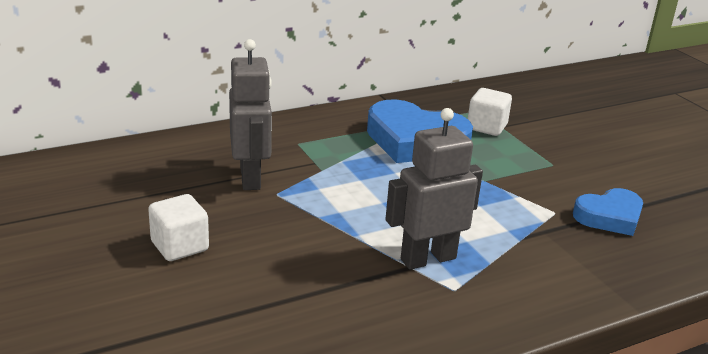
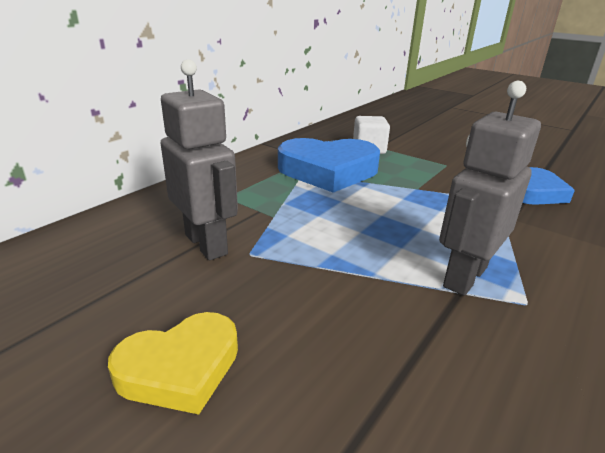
camera: 25 degrees left, 0 degrees up
(179, 246) = (180, 368): white cube -> yellow heart

